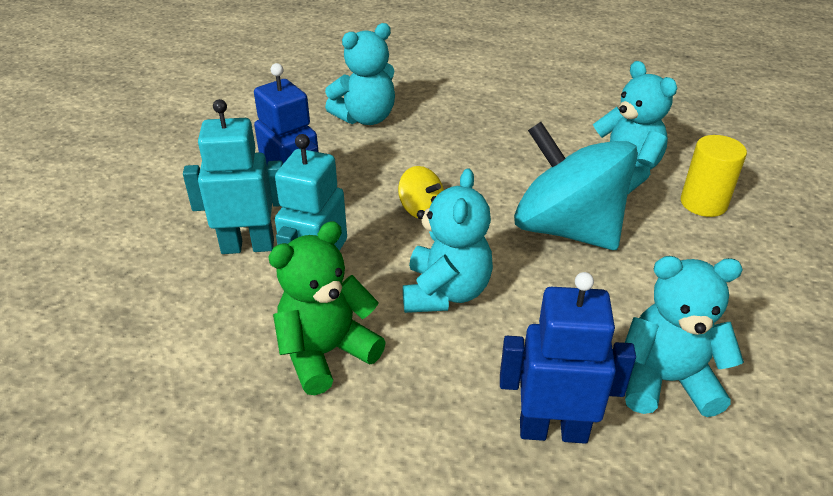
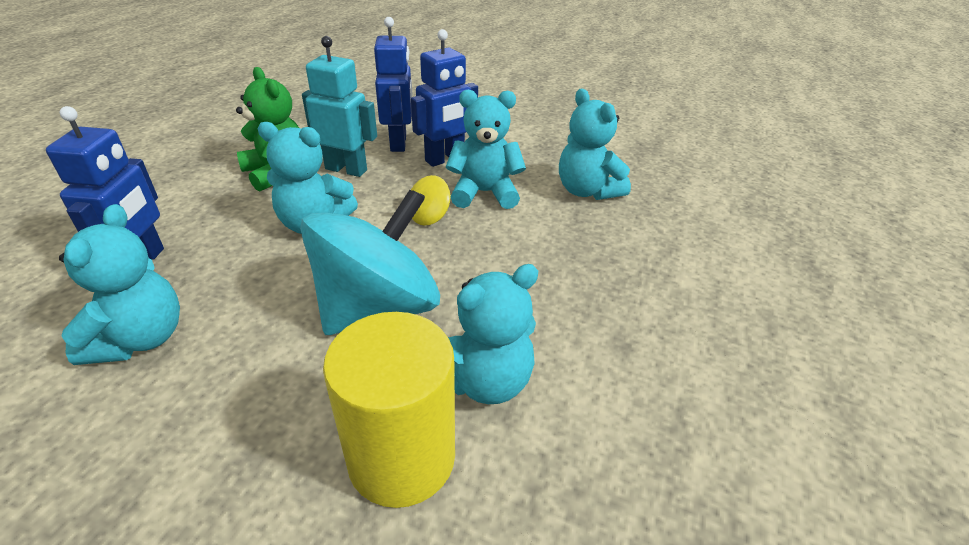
camera: 90 degrees right, 0 degrees up
(248, 246) = (399, 143): turquoise robot -> blue robot
(372, 176) = (484, 193): none -> turquoise teddy bear
(703, 203) = (402, 458): yellow cylinder -> yellow cylinder, size x1.57

